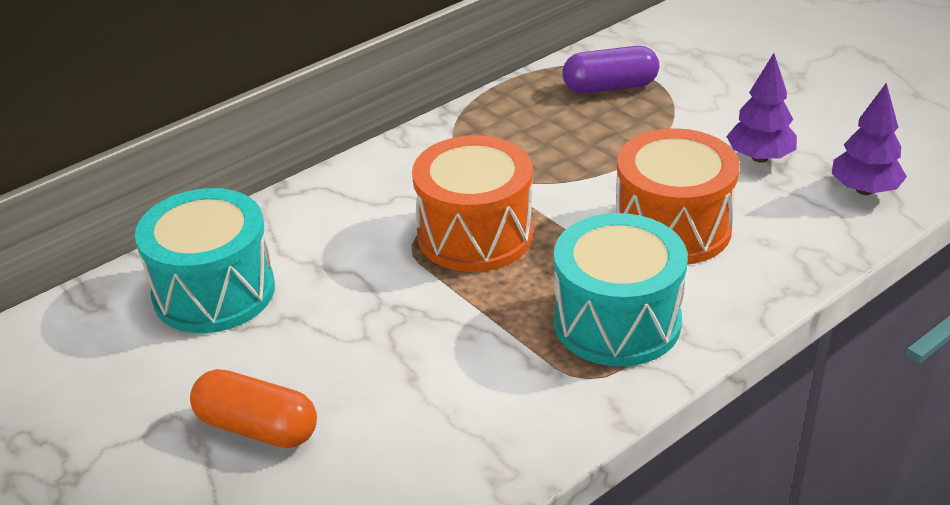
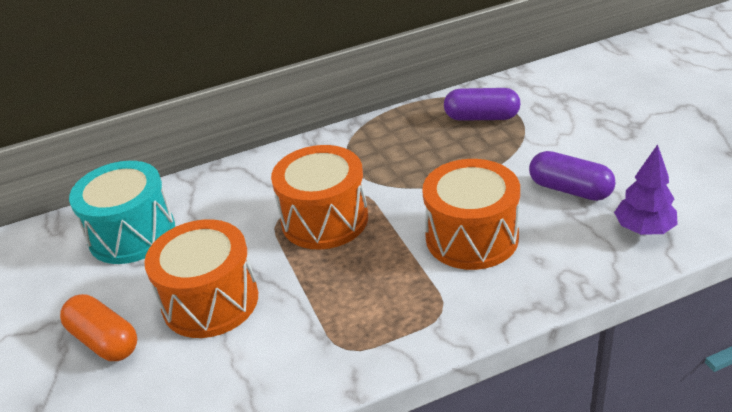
camera: 20 degrees right, 0 degrees up
(378, 355) = (210, 301): none -> orange drum
(617, 321) = (391, 307): turquoise drum -> none
(760, 158) = (570, 189): purple tree -> purple capsule

